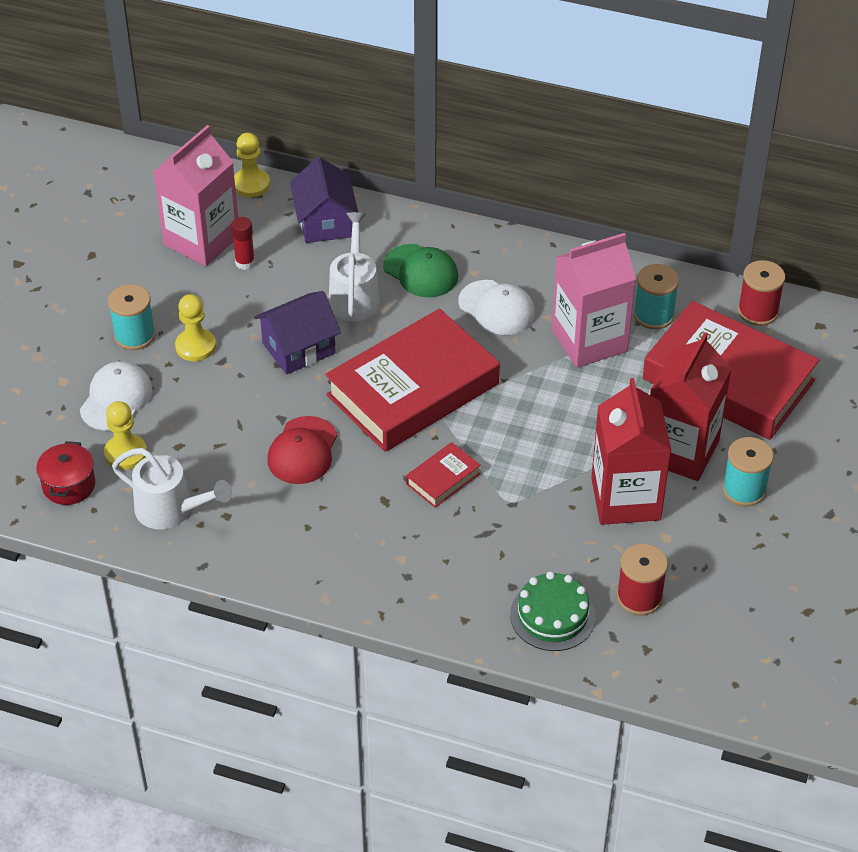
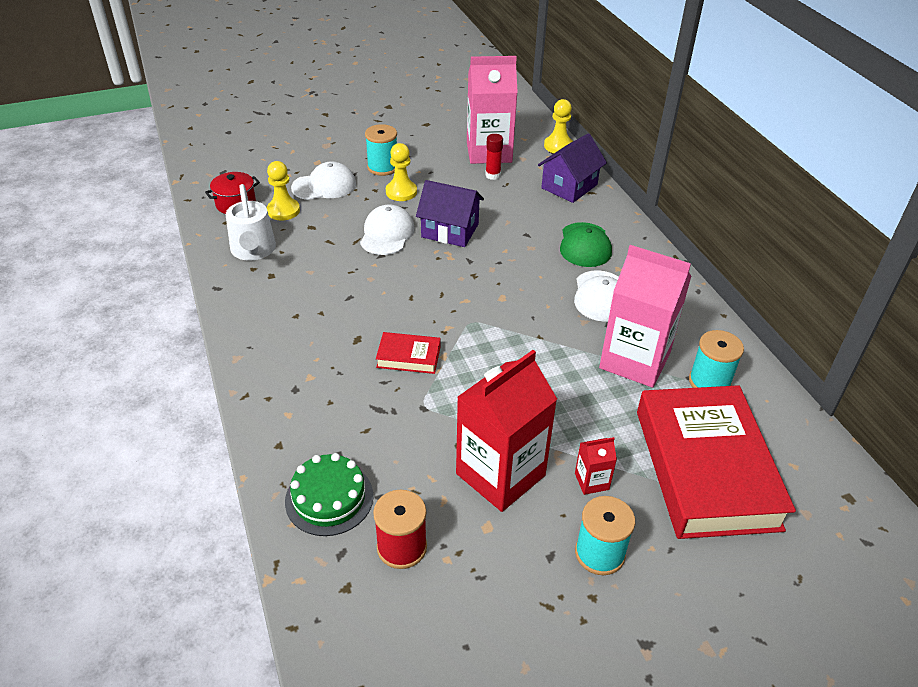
camera: 50 degrees right, 5 degrees down
(253, 396) = (387, 234): none -> white cap
(303, 451) = (362, 278): red cap -> none
(354, 296) = (524, 229): white watering can -> none
(413, 389) = (475, 297): red book -> none
(680, 451) = (591, 481): red carton -> red carton, size x0.42
(758, 311) = (803, 444): red spool -> none

